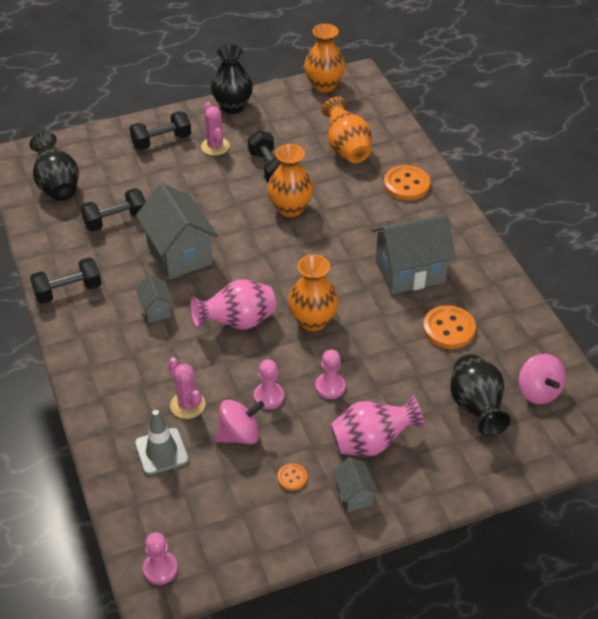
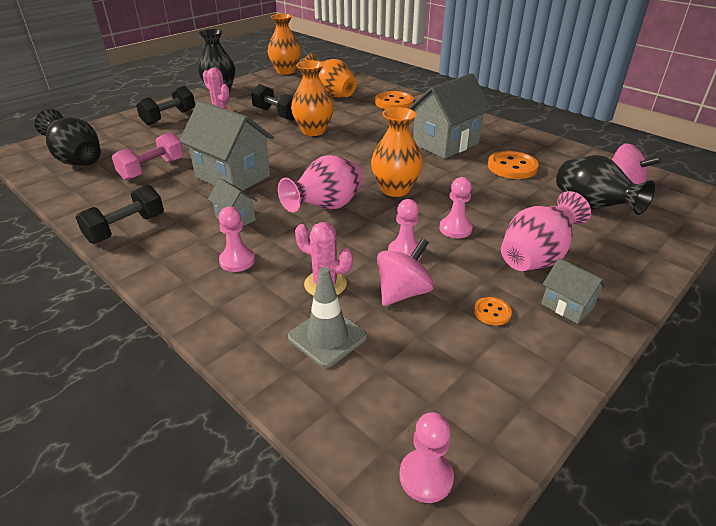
camera: 25 degrees left, 10 degrees down
(115, 220) = (152, 169): black dumbbell -> pink dumbbell
(135, 357) = (237, 261): none -> pink pawn

